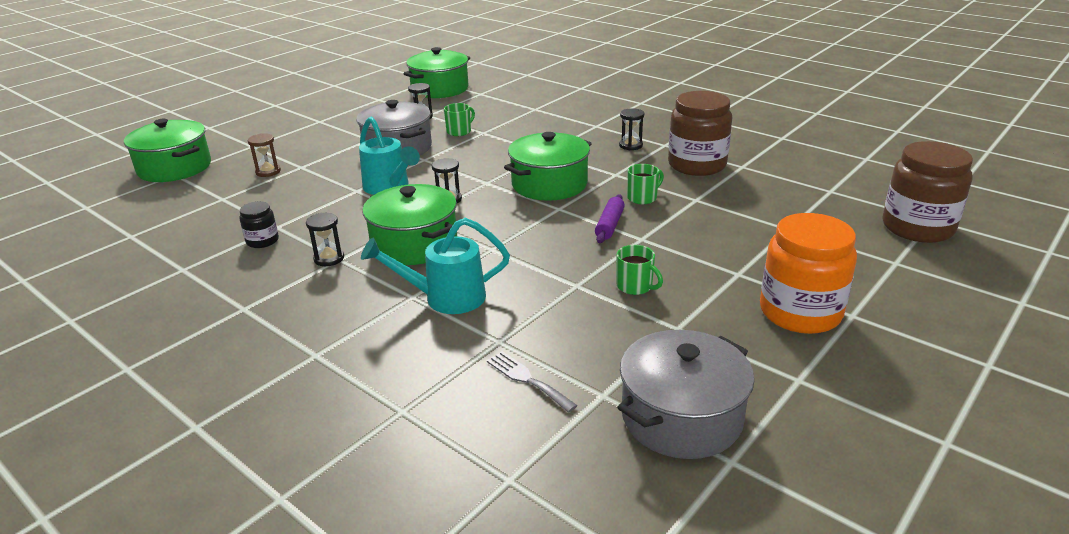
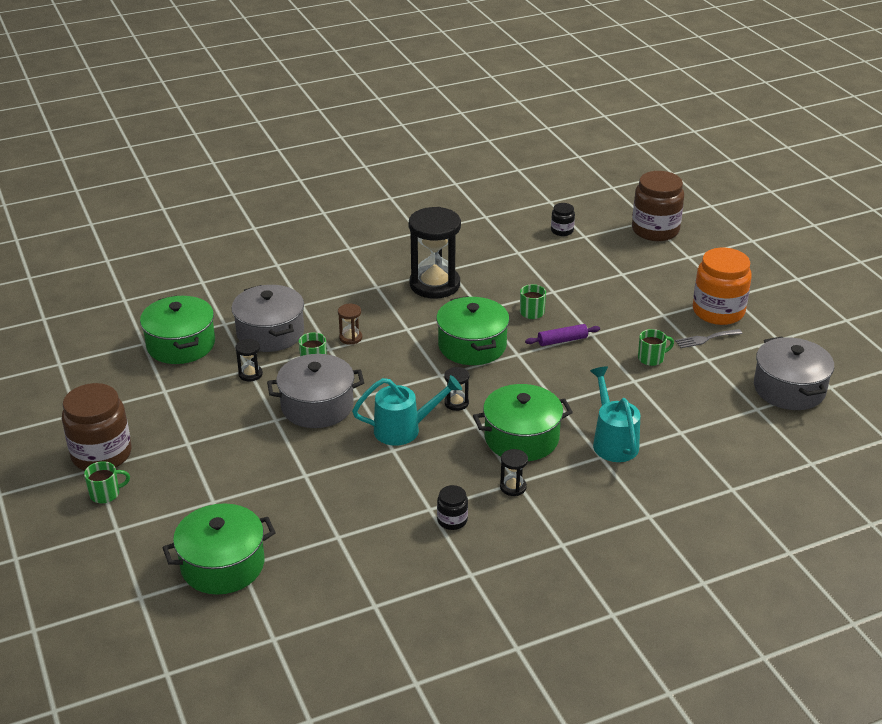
camera: 65 degrees left, 5 degrees up
(247, 114) = (105, 494): none -> green mug
(268, 172) = (298, 498): brown hourglass -> brown hourglass (350, 338)
(446, 298) = (613, 441): turquoise watering can -> turquoise watering can turned 150 degrees clockwise
(483, 109) = (270, 333): none -> grey pot
(527, 379) = (727, 432): grey fork -> grey fork (705, 339)
(610, 225) = (562, 340): purple rolling pin -> purple rolling pin turned 60 degrees counterclockwise
(630, 145) = (435, 284): black hourglass -> black hourglass, size x2.33
(697, 165) = (498, 269): brown jar -> brown jar (101, 454)
(820, 177) = (562, 231): none -> black jar

